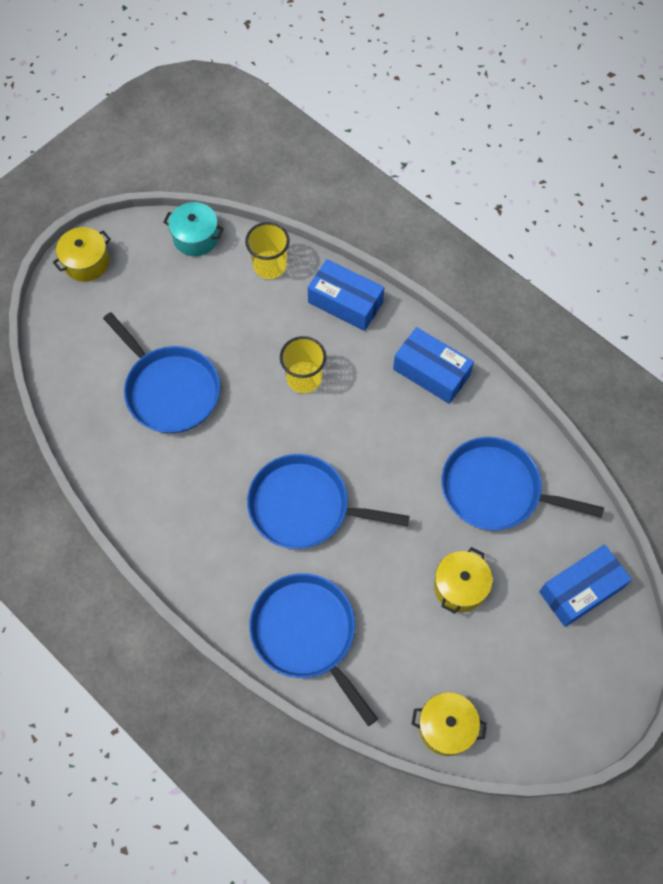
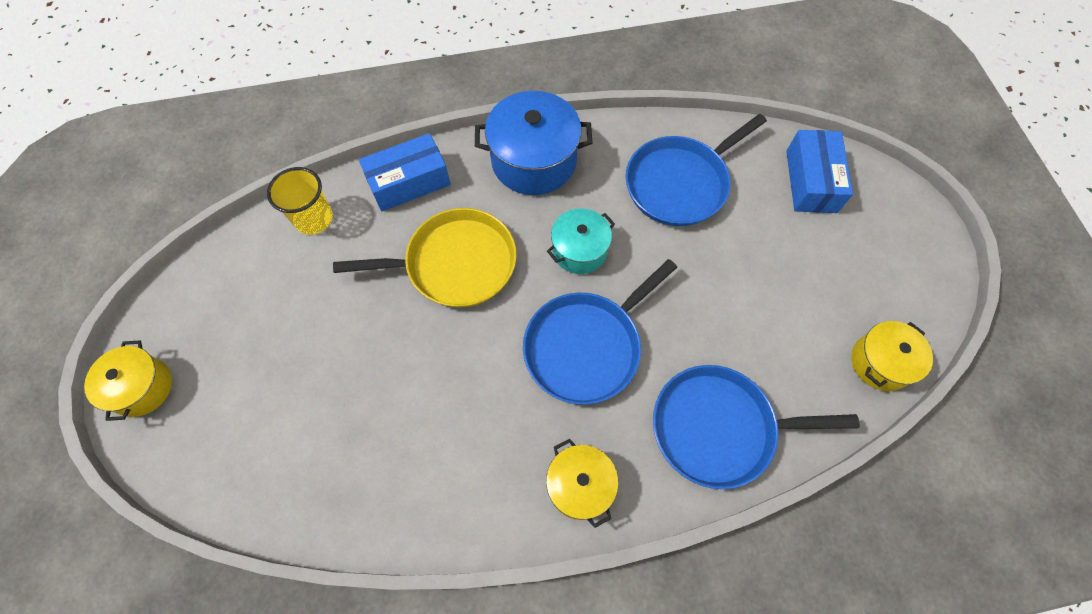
camera: 55 degrees left, 0 degrees up
(170, 390) = (363, 394): blue pan -> none
(196, 238) = (220, 263): turquoise pot -> turquoise pot (579, 250)
(304, 378) = (455, 263): yellow cup -> yellow pan
(431, 372) = (534, 160): blue box -> blue pot
(460, 586) = (752, 267): yellow pot -> yellow pot (580, 485)

